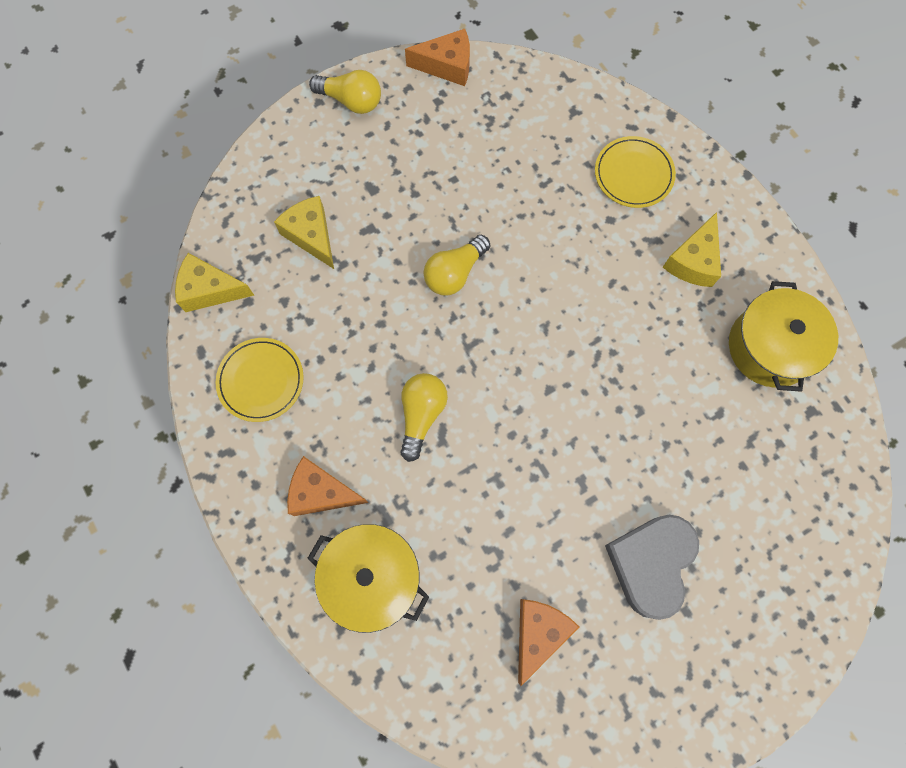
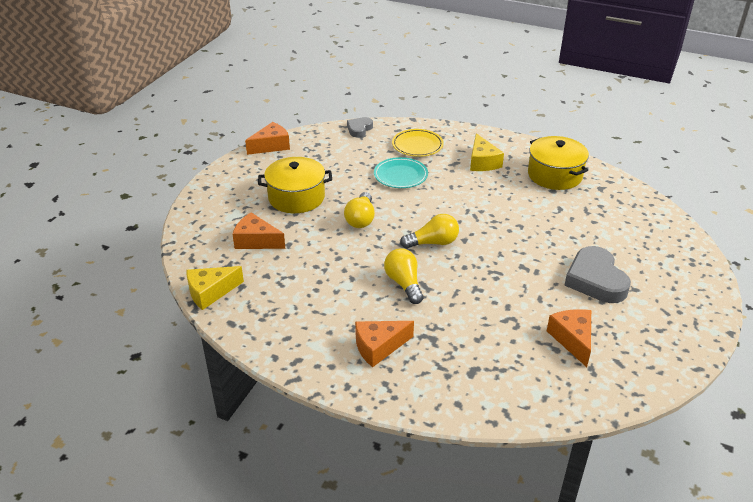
camera: 35 degrees left, 35 degrees down
(261, 380) = (286, 316): yellow plate -> none
(311, 235) = (256, 241): yellow cheese -> orange cheese
(351, 101) = (226, 179): yellow light bulb -> yellow light bulb (433, 243)
(372, 577) = (452, 369): yellow pot -> yellow pot (296, 197)
(564, 221) = (400, 175): none -> turquoise plate
(582, 95) = (359, 129): none -> grey heart

